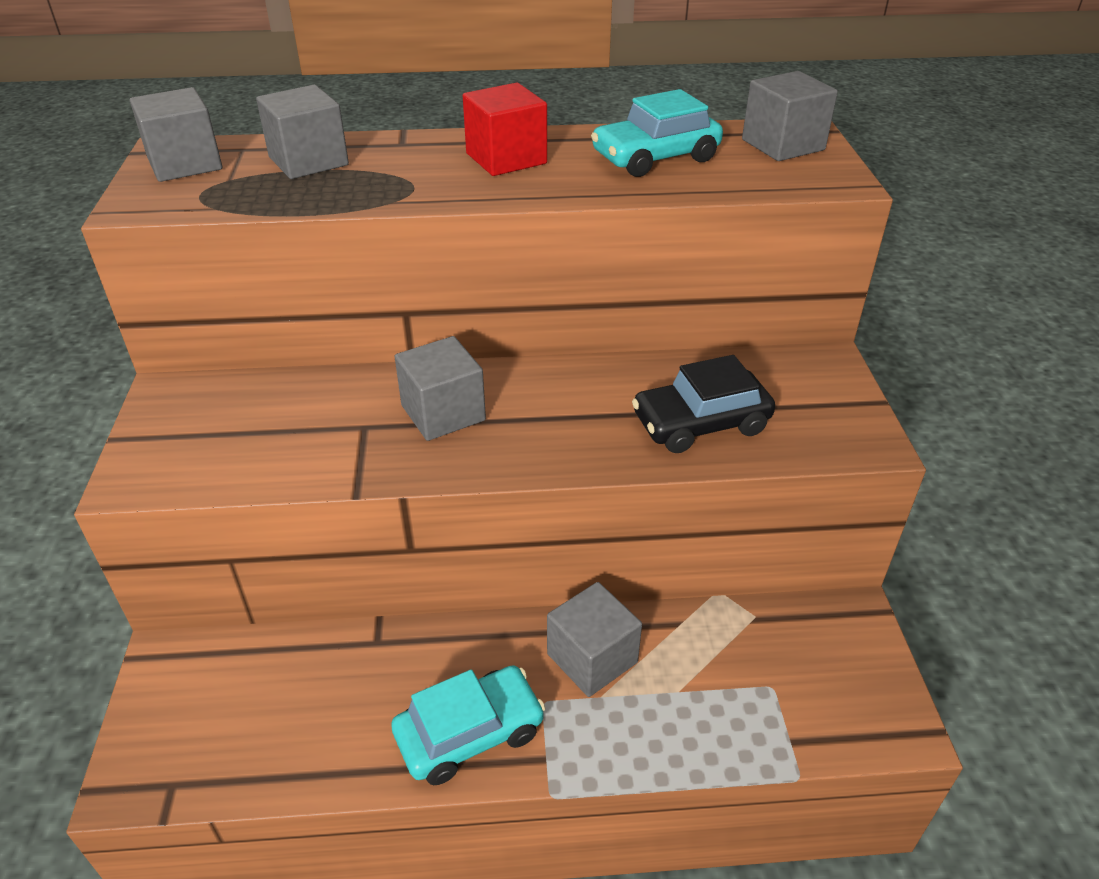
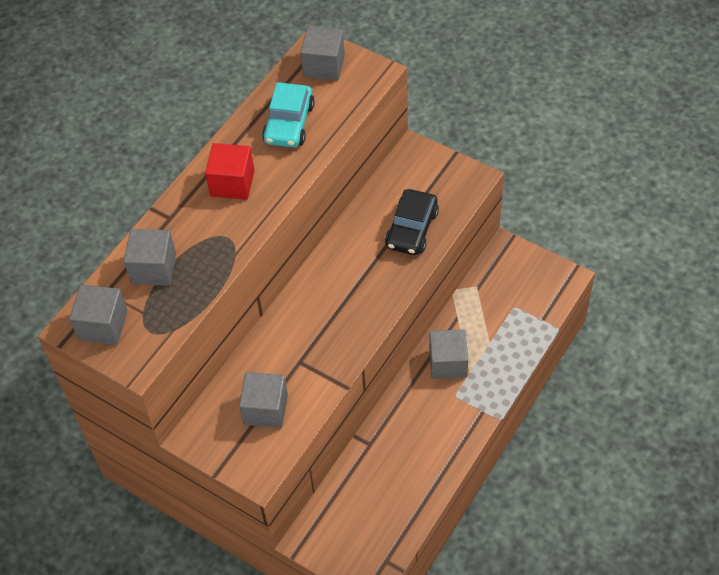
camera: 50 degrees left, 15 degrees up
(443, 413) = (317, 324): grey cube -> grey cube (265, 409)
(469, 733) = (449, 432): turquoise car -> none

